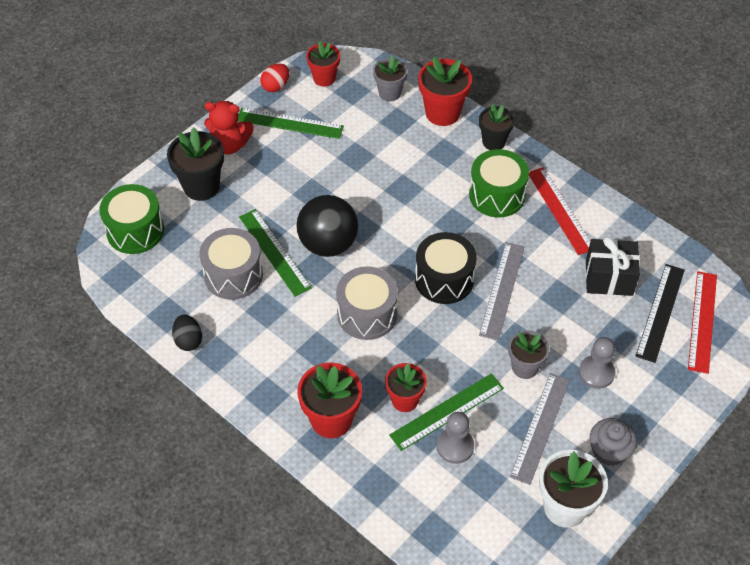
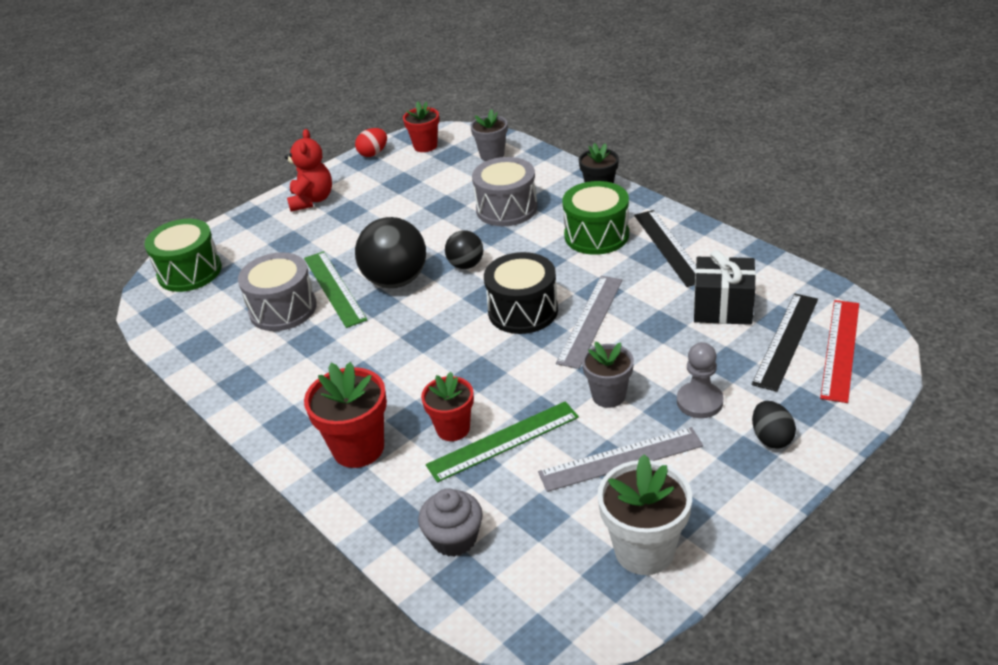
camera: 10 degrees right, 15 degrees down
(188, 340) = (214, 369): black egg -> black egg (771, 438)
(201, 186) = (272, 234): black flower pot -> none
(229, 145) = (312, 200): red teddy bear -> red teddy bear turned 105 degrees counterclockwise
(290, 123) = (380, 181): green ruler -> none
(367, 314) = (425, 344): grey drum -> grey drum (506, 208)
(387, 227) = (466, 265): none -> black ball
(442, 113) = (546, 169): red flower pot -> none
(455, 446) = (507, 478): grey pawn -> none
(540, 427) = (620, 459): grey ruler -> grey ruler turned 45 degrees clockwise
(560, 210) = (669, 247): red ruler -> black ruler
(609, 451) = (710, 486): grey cupcake -> grey cupcake (454, 538)

